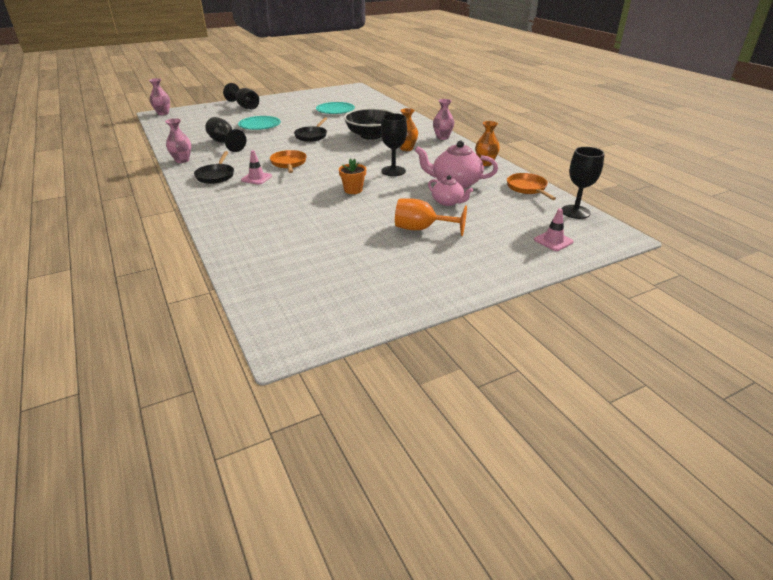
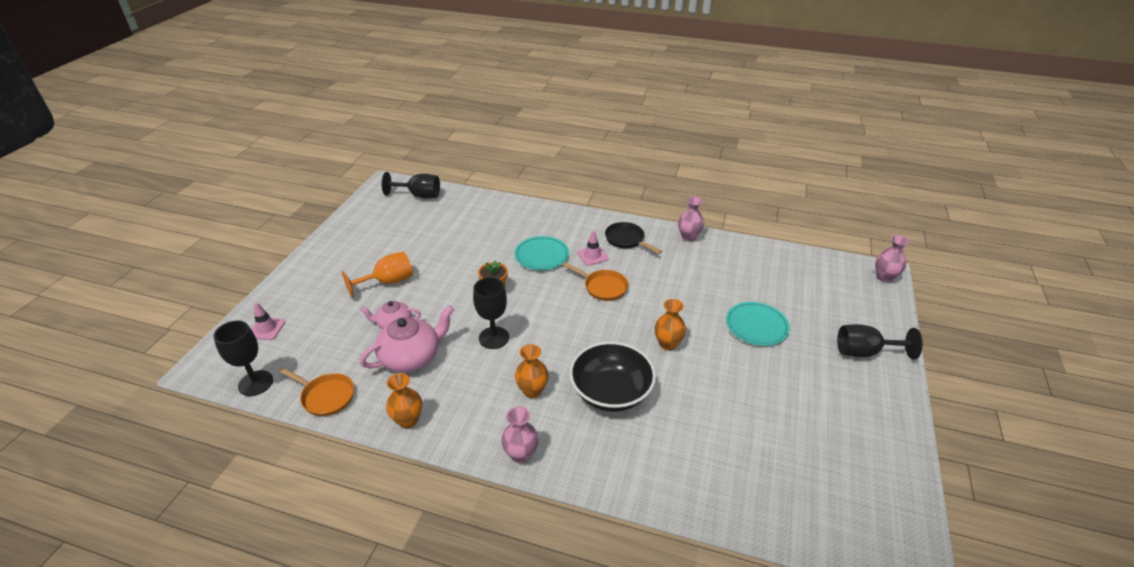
camera: 135 degrees right, 5 degrees up
(224, 143) = (714, 276): black goblet -> black goblet (419, 195)
(312, 136) = (667, 344): black pan -> orange vase
(335, 110) = (762, 431): turquoise plate -> turquoise plate (542, 255)

